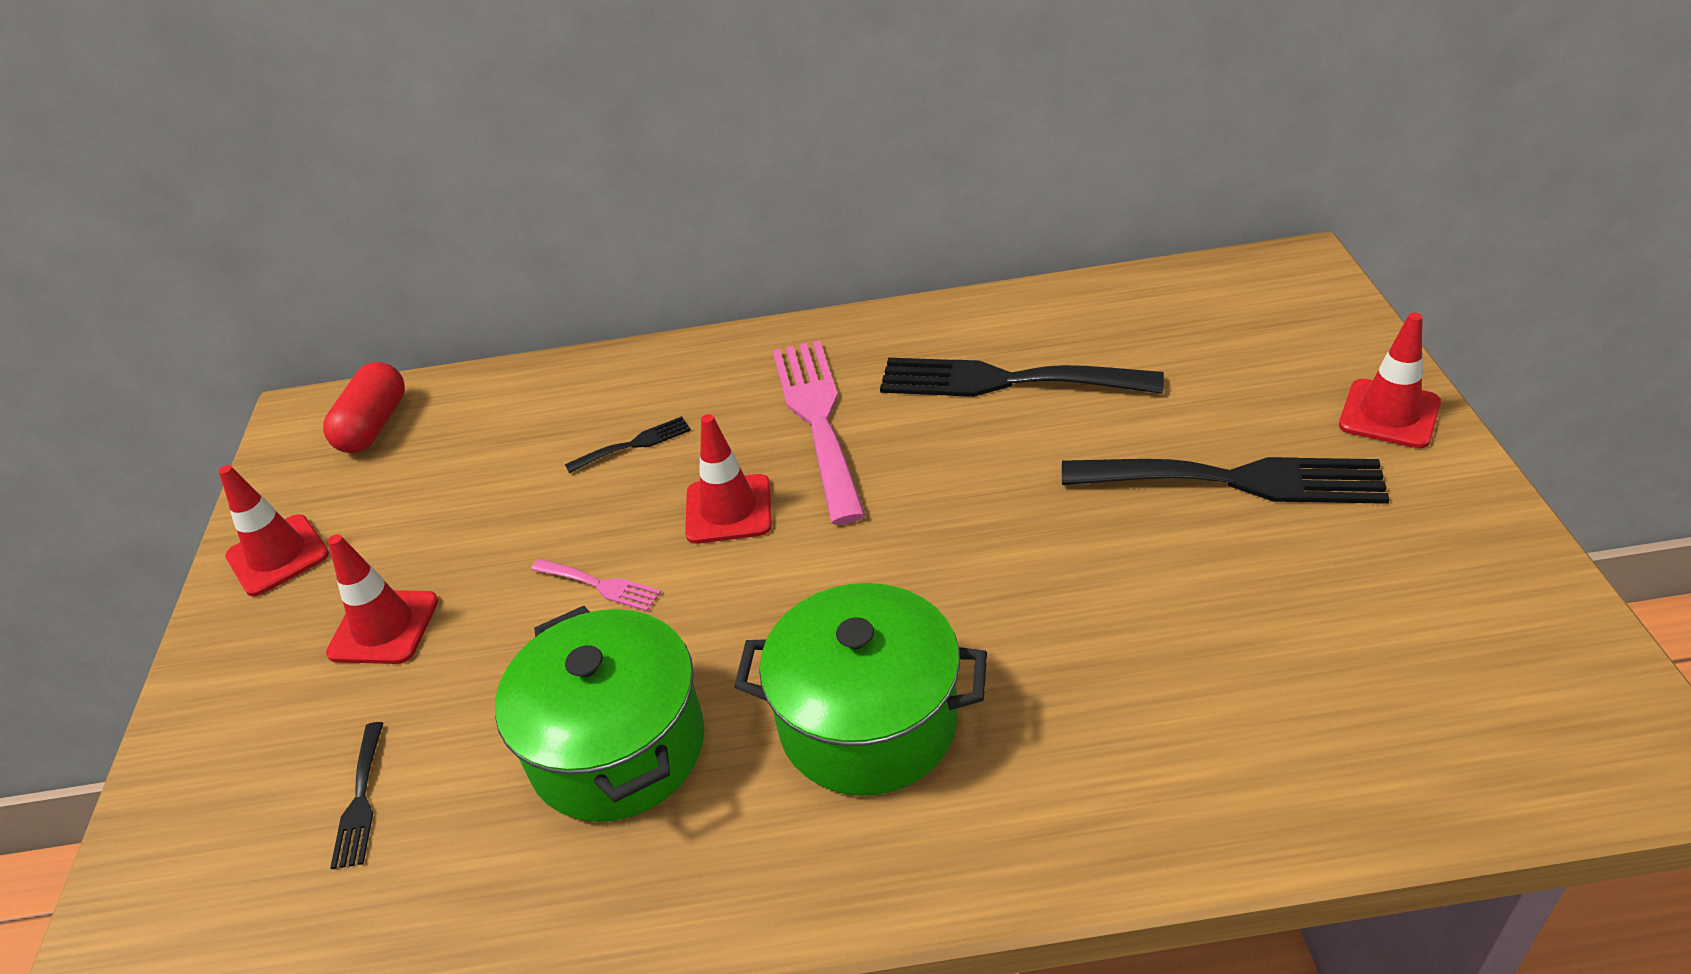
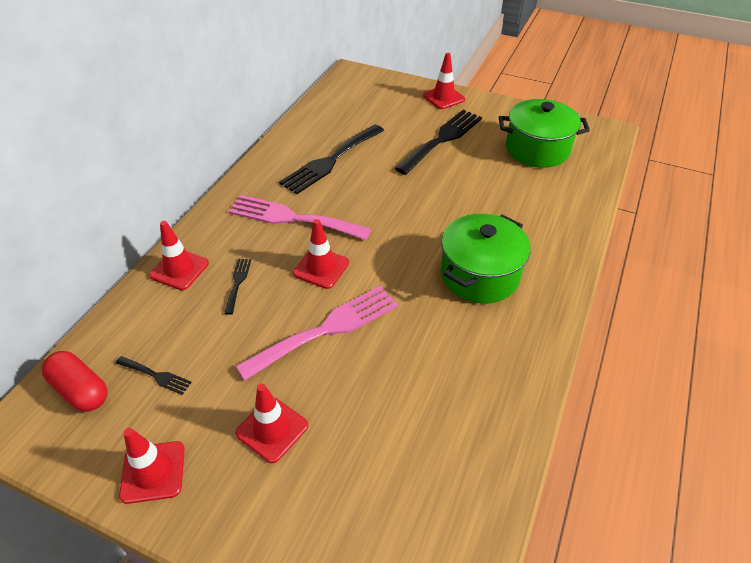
camera: 65 degrees left, 5 degrees up
(360, 801) = (391, 471): black fork -> black fork (156, 376)
(600, 585) = (327, 329): pink fork -> pink fork, size x2.19
(618, 747) = (434, 356): green pot -> green pot (537, 149)
(622, 379) = (179, 269): none -> red traffic cone

